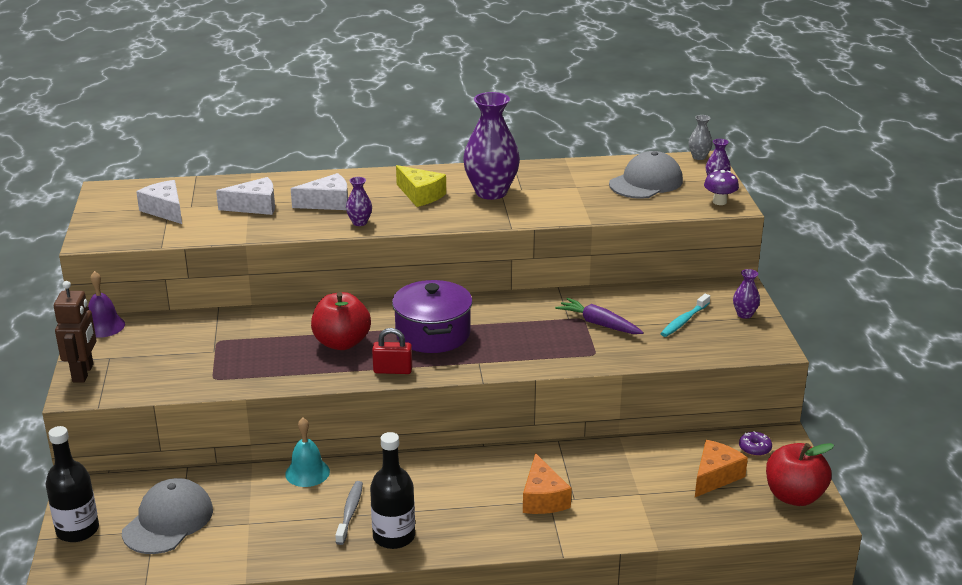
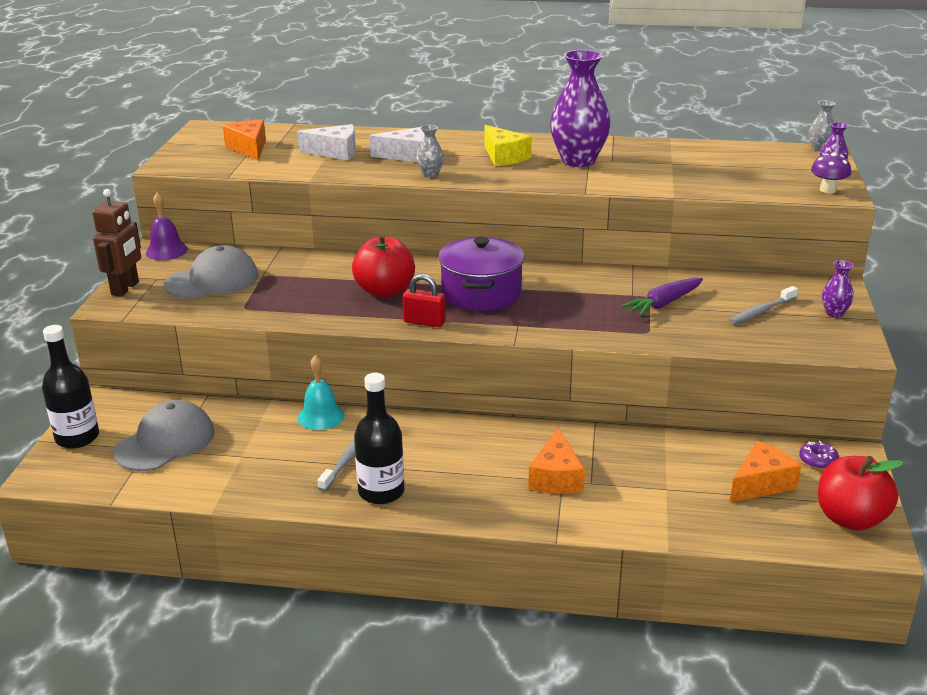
camera: 15 degrees right, 0 degrees up
(165, 210) = (249, 148): white cheese -> orange cheese
(359, 222) = (430, 174): purple vase -> grey vase
(599, 324) = (663, 304): purple carrot -> purple carrot turned 90 degrees counterclockwise
(646, 182) = (750, 166): grey cap -> grey cap (212, 280)
(684, 321) = (761, 311): turquoise toothbrush -> grey toothbrush

